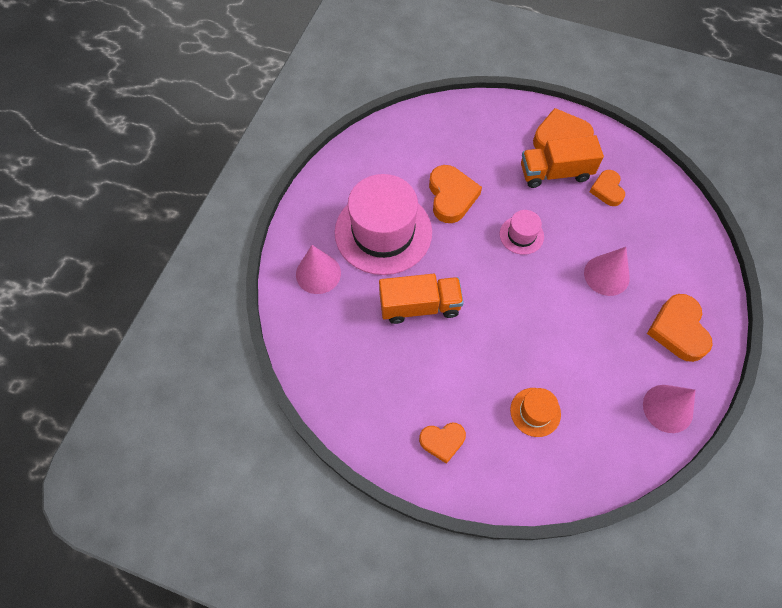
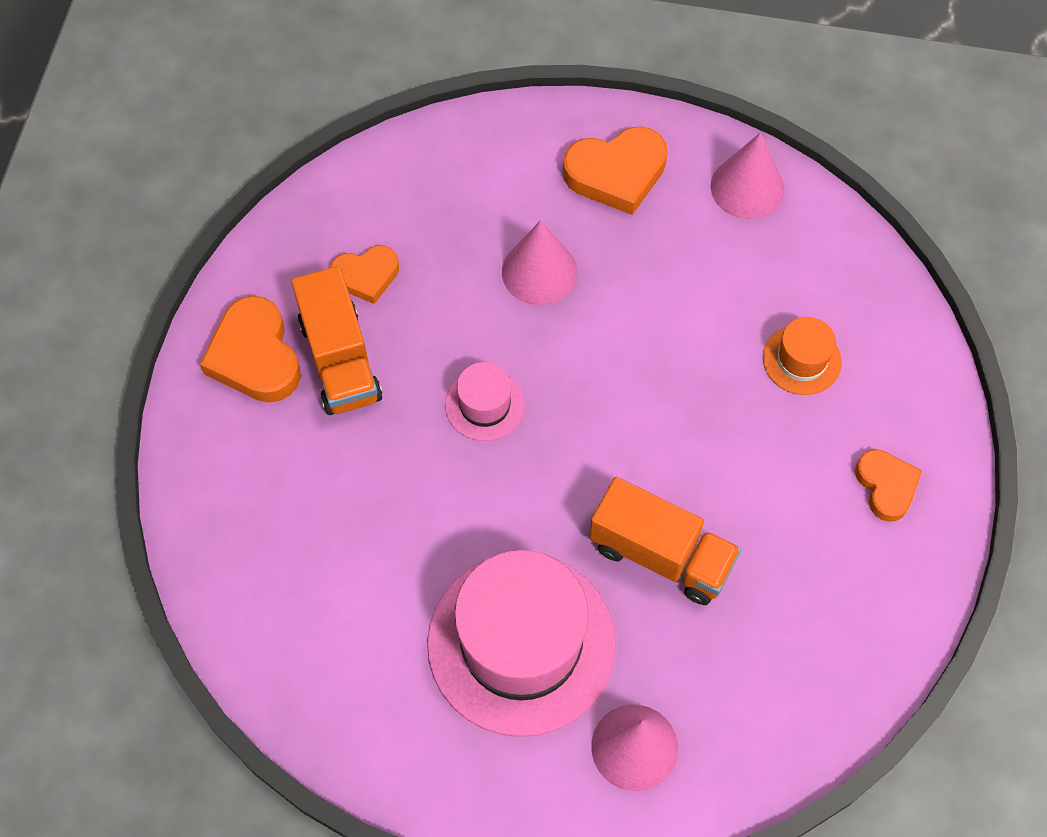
camera: 100 degrees left, 0 degrees up
(419, 306) = (661, 554): orange truck -> orange truck turned 135 degrees clockwise
(451, 196) = (421, 532): orange heart -> none

